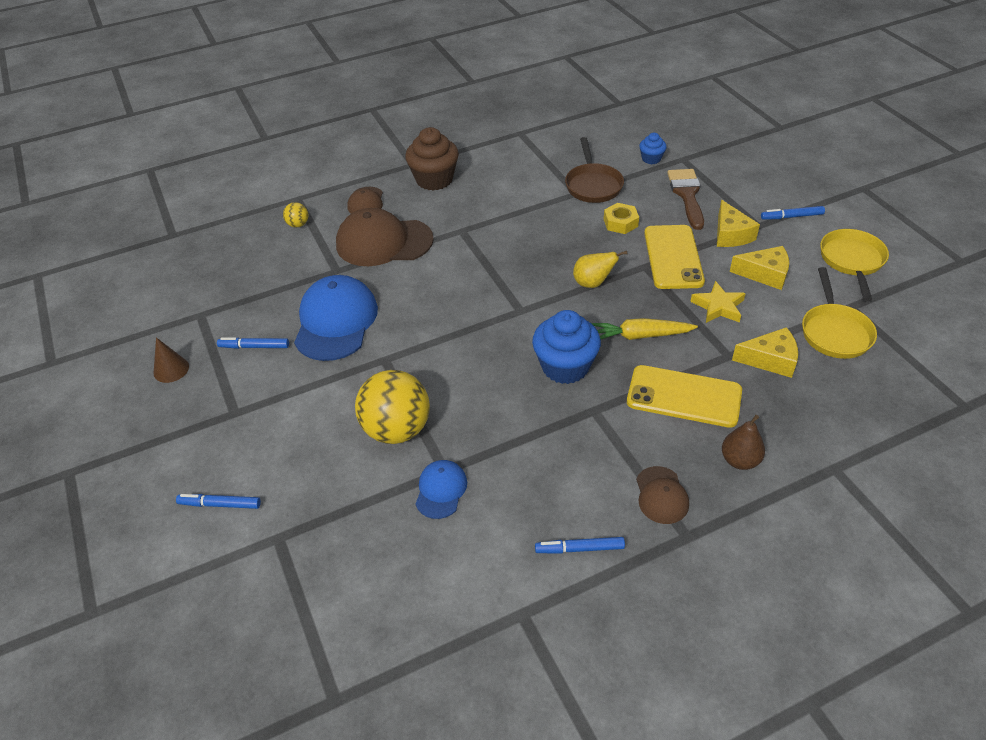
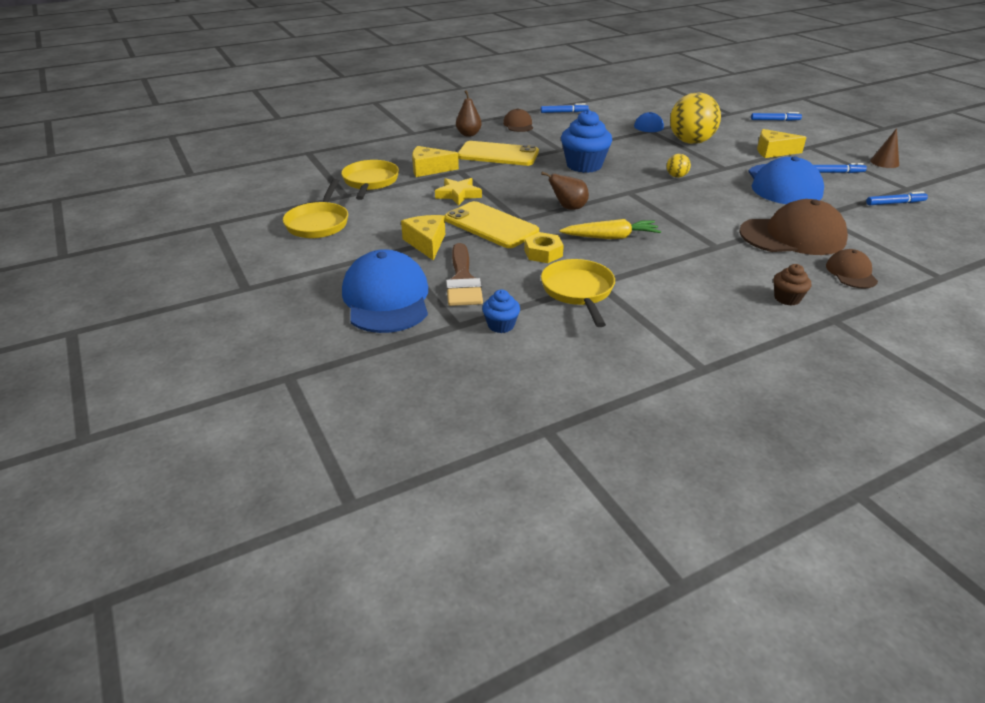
camera: 175 degrees right, 10 degrees down
(298, 224) = (905, 251): yellow ball -> yellow ball (676, 176)
(434, 179) = (787, 298): brown cupcake -> brown cupcake, size x0.52
(593, 185) = (578, 292): brown pan -> yellow pan
(593, 283) = (568, 208): yellow pear -> brown pear
(640, 336) = (527, 179): yellow carrot -> yellow carrot (611, 237)
(673, 257) = (490, 225): yellow phone -> yellow phone turned 45 degrees counterclockwise
(743, 179) = (386, 298): none -> blue cap
(764, 274) = (407, 214): yellow cheese -> yellow cheese (773, 151)
(791, 217) = (352, 259): blue marker -> blue marker (895, 203)

